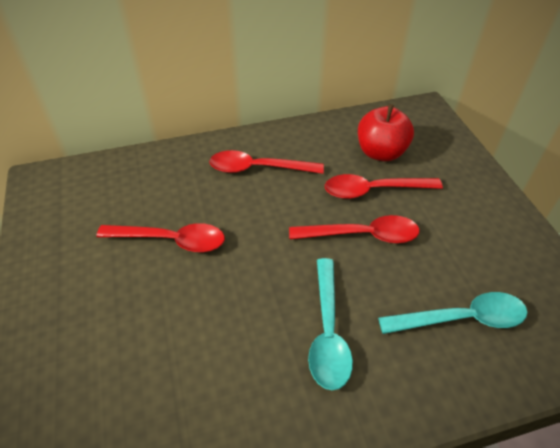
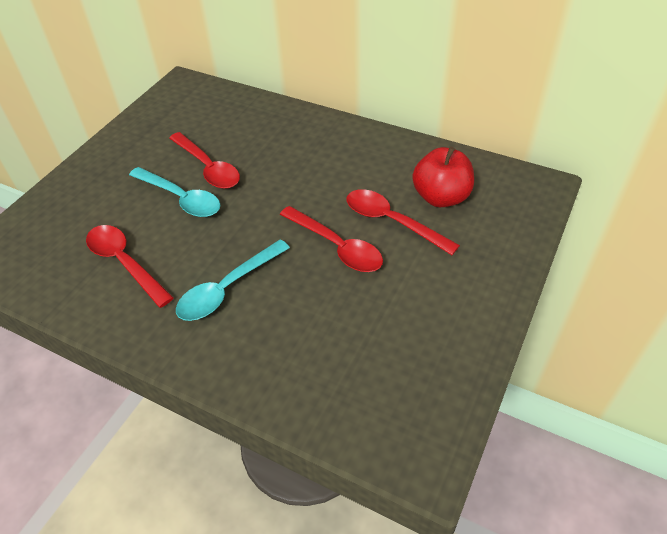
camera: 45 degrees right, 0 degrees up
(258, 168) = (325, 153): red spoon -> red spoon (125, 263)
(461, 318) = (328, 351): turquoise spoon -> turquoise spoon (181, 198)

